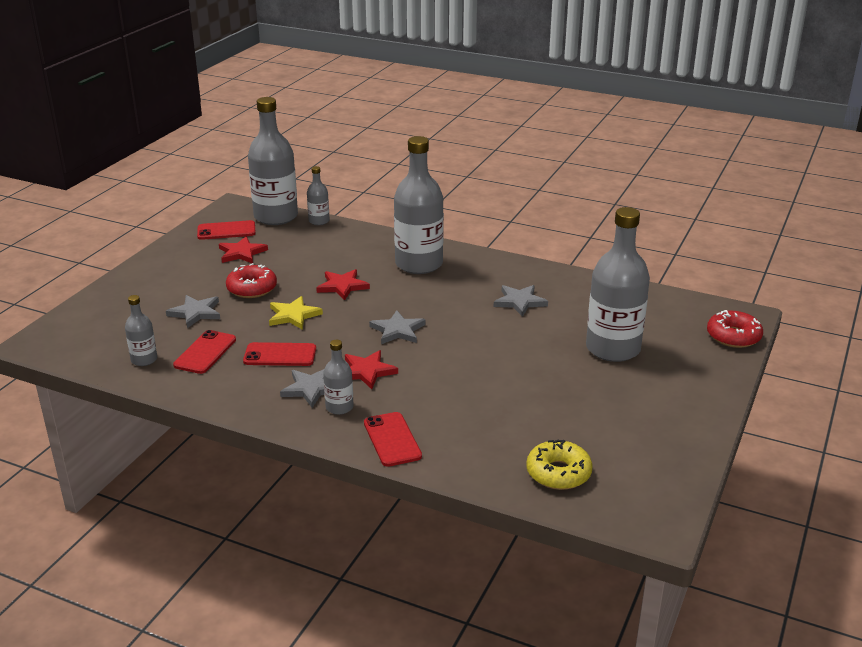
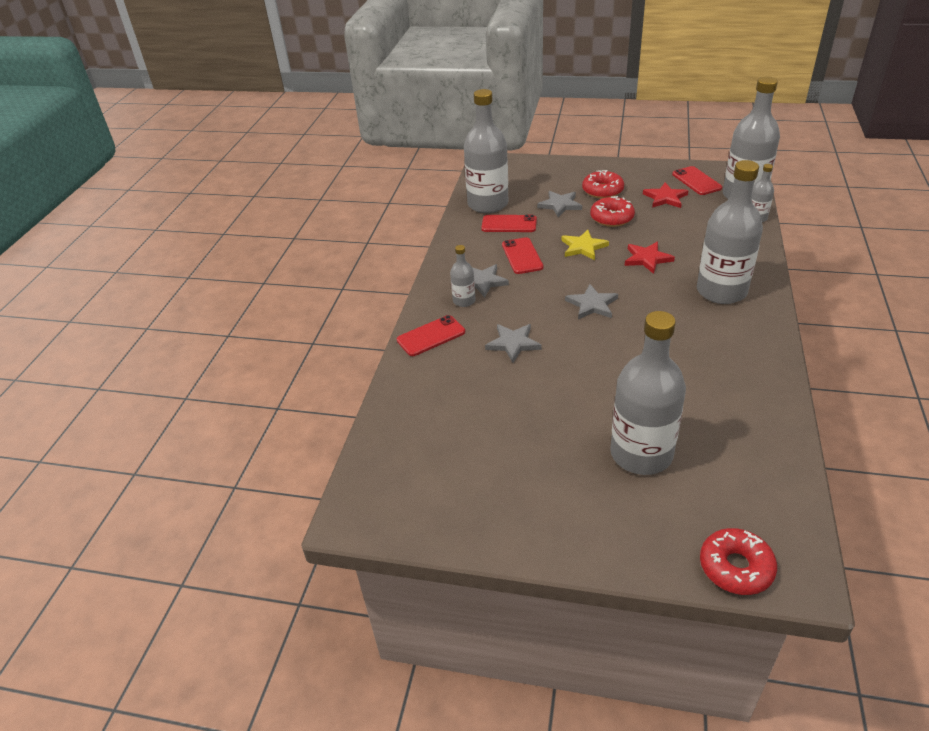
camera: 80 degrees right, 10 degrees up
(144, 360) = (488, 204): grey bottle -> grey bottle, size x2.12
(191, 282) = (602, 190): none -> red donut
(366, 371) = (519, 302): red star -> none
(519, 302) = (694, 370): grey star -> grey star (513, 343)
(558, 473) = (412, 439): yellow donut -> none

